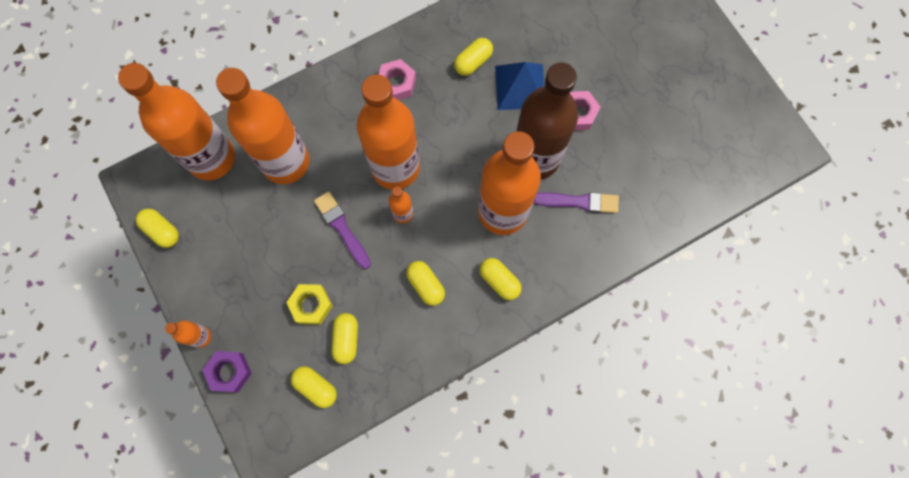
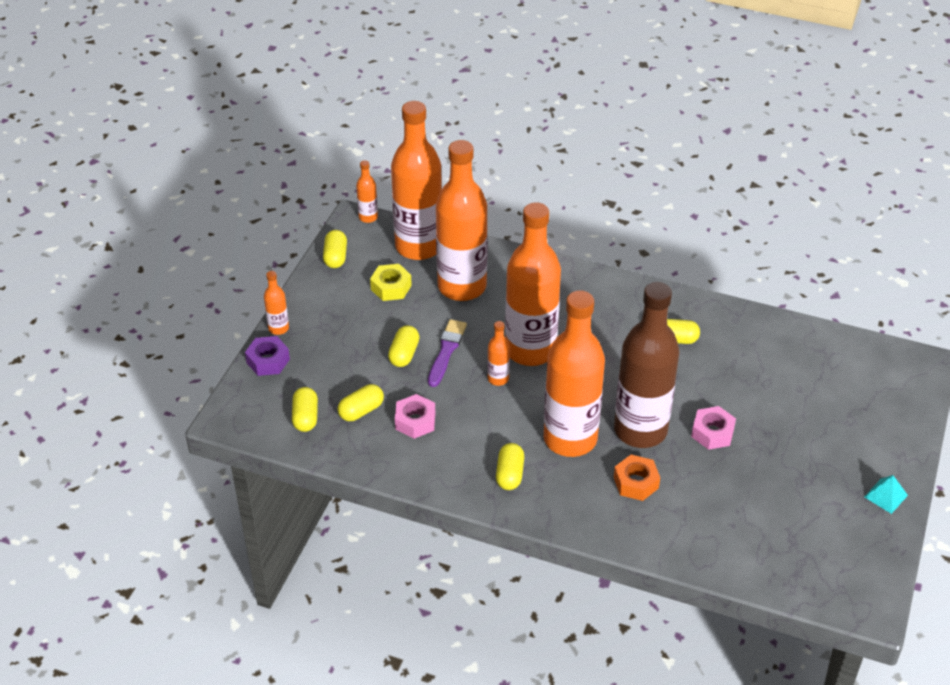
camera: 50 degrees right, 30 degrees down
(141, 170) = (368, 217): none -> orange bottle
(311, 305) = (366, 373): yellow nut -> yellow nut (391, 287)
(397, 83) = (599, 307): pink nut -> pink nut (415, 421)
(426, 285) = (455, 430): yellow capsule -> yellow capsule (404, 354)
(520, 86) = (690, 381): blue pyramid -> none
(578, 202) = (636, 482): purple brush -> orange nut
(716, 57) = (886, 496): none -> turquoise pyramid

